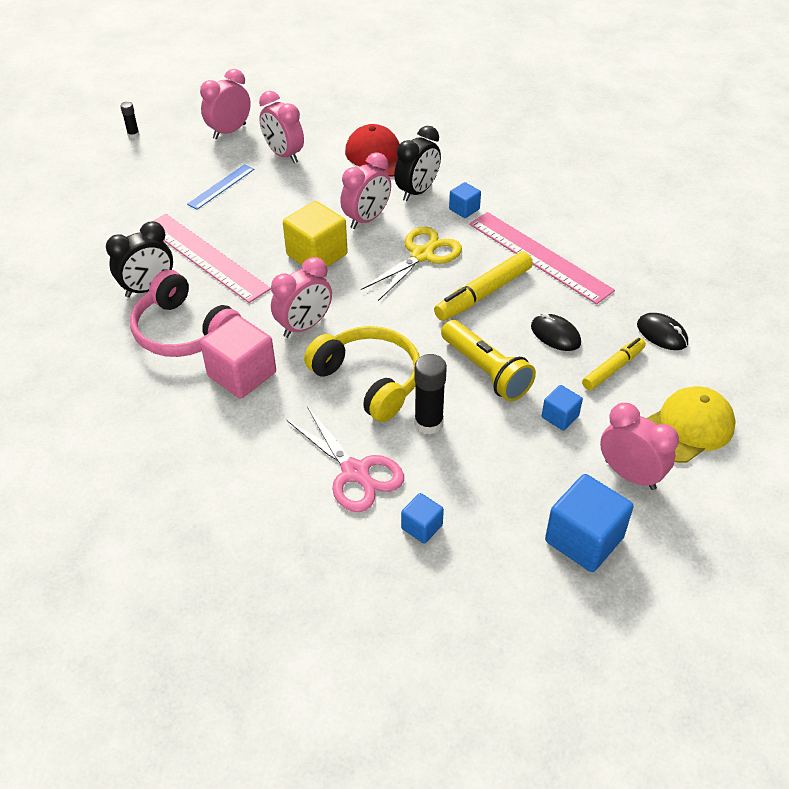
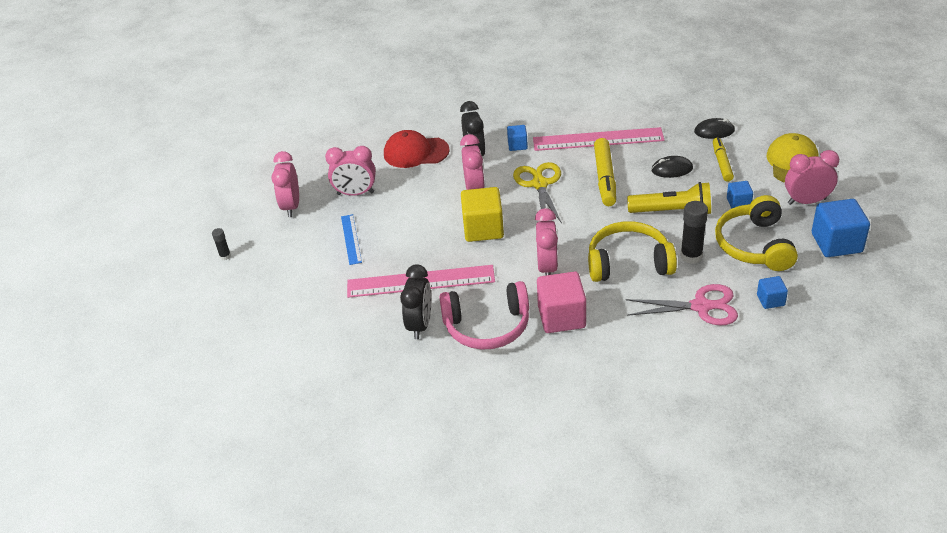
camera: 45 degrees left, 5 degrees down
(502, 467) = (755, 245): none -> yellow headphones

